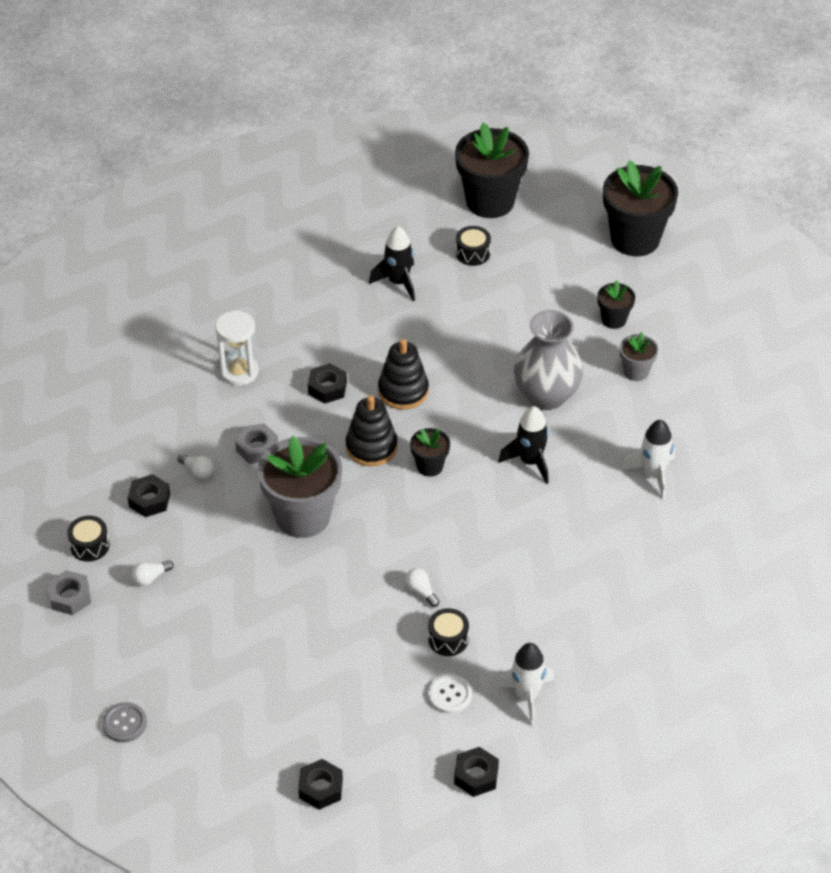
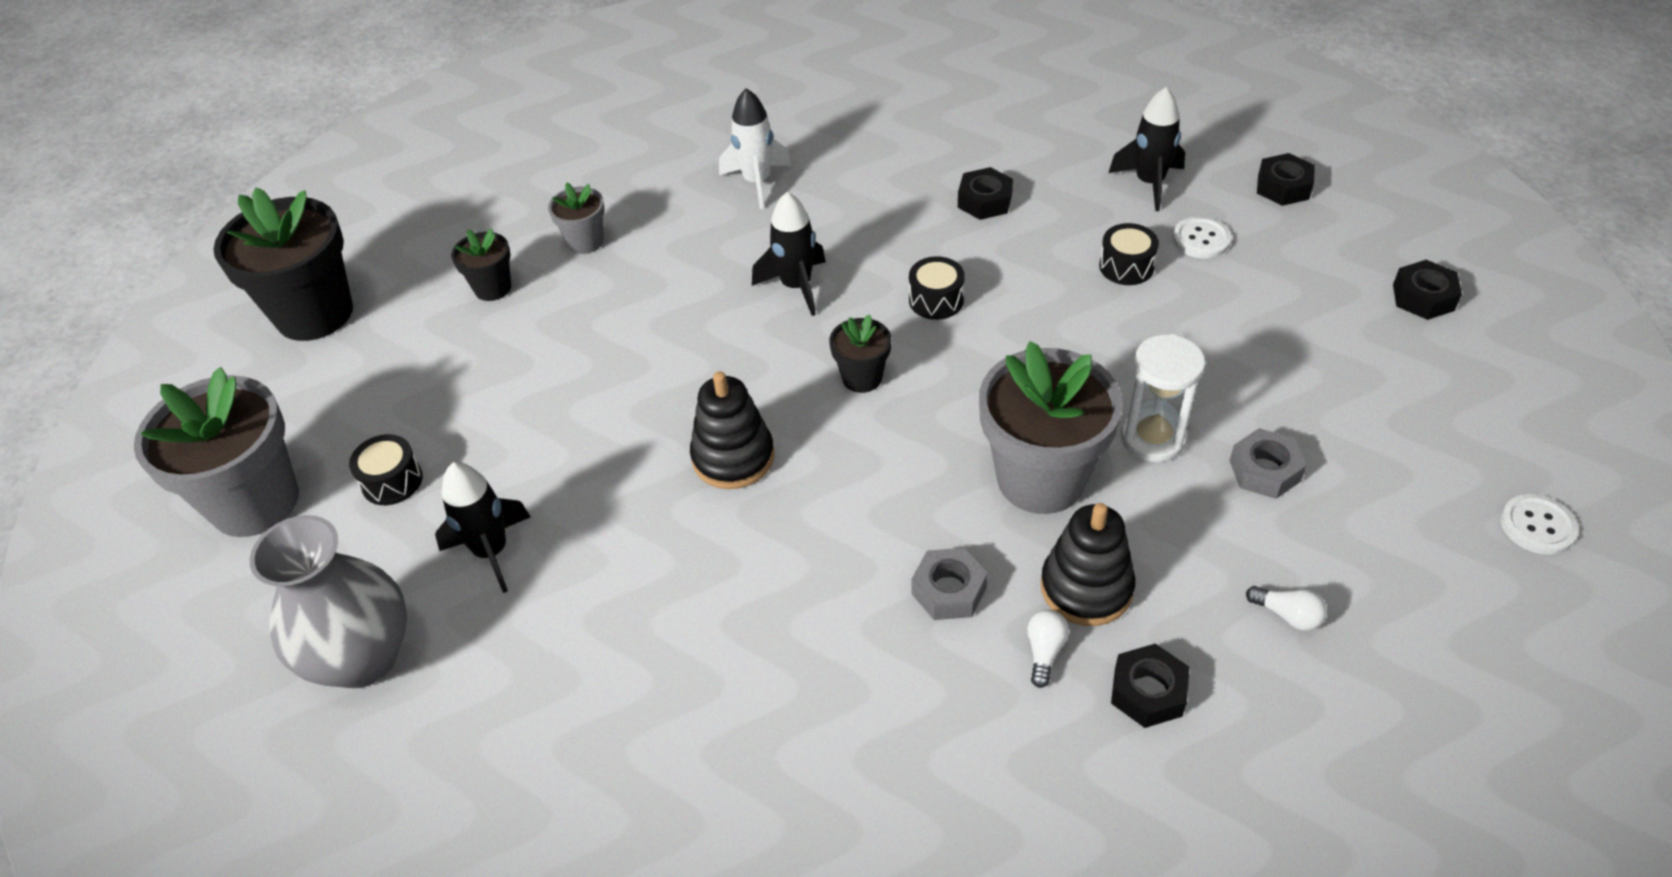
camera: 110 degrees left, 0 degrees up
(70, 597) = (1411, 709): grey nut -> grey nut (1264, 471)
(89, 545) = (1298, 734): black drum -> black drum (936, 300)
(124, 723) = (1537, 526): grey button -> white button
(239, 372) = (796, 692): white hourglass -> white hourglass (1153, 438)
(327, 388) = (772, 552): black nut -> black nut (984, 201)
(371, 447) = (863, 452): black stacking toy -> black stacking toy (1086, 588)
(421, 591) = (1075, 313): white light bulb -> none
(490, 201) = (255, 502): black flower pot -> grey flower pot
(526, 696) = (1149, 183): white rocket -> black rocket
(546, 396) = (669, 307): grey vase -> grey vase (362, 658)

